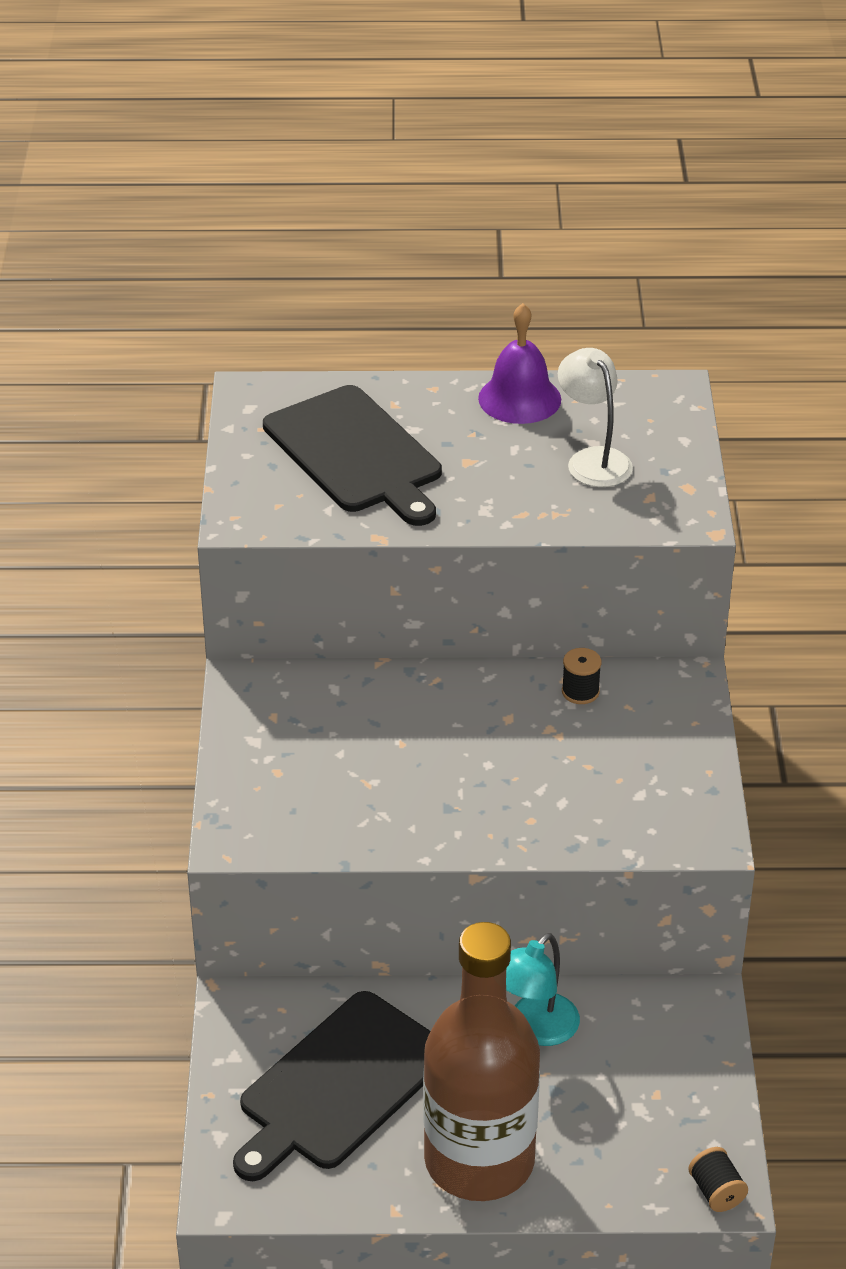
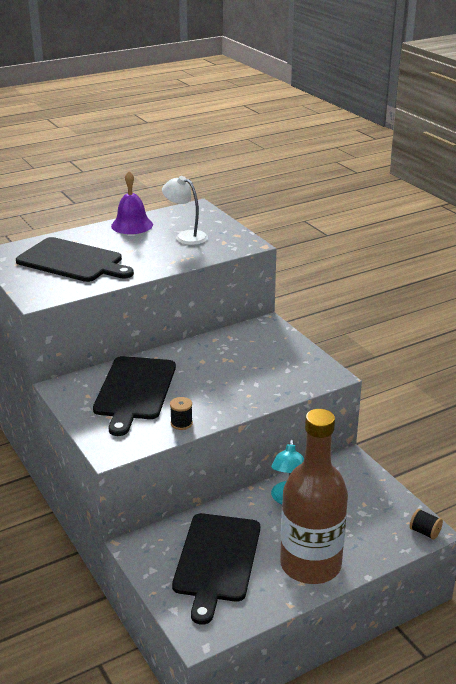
camera: 30 degrees left, 10 degrees down
(352, 736) = (134, 391): none -> black cutting board
(580, 692) = (225, 342): black spool -> black spool (181, 423)

